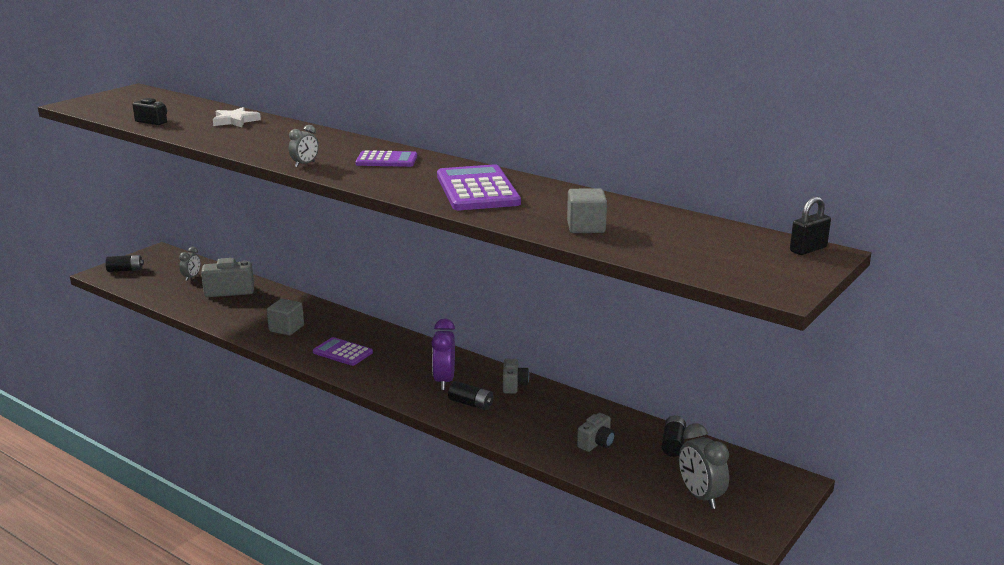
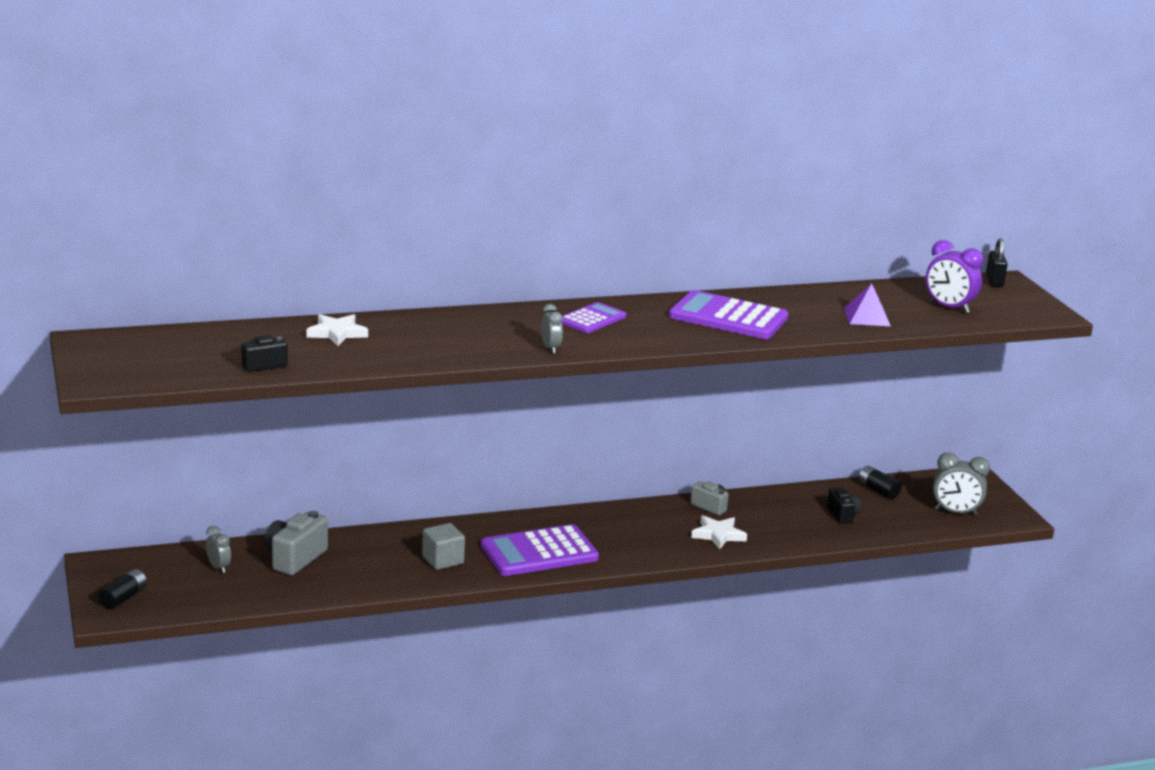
camera: 55 degrees left, 0 degrees up
(342, 352) = (539, 552): purple calculator -> purple calculator, size x1.70
(444, 381) = (662, 530): purple clock -> purple clock (949, 307)
(471, 404) = (718, 535): black battery -> white star
(586, 227) = (867, 317): grey cube -> purple pyramid
(596, 443) = (842, 515): grey camera -> black camera

